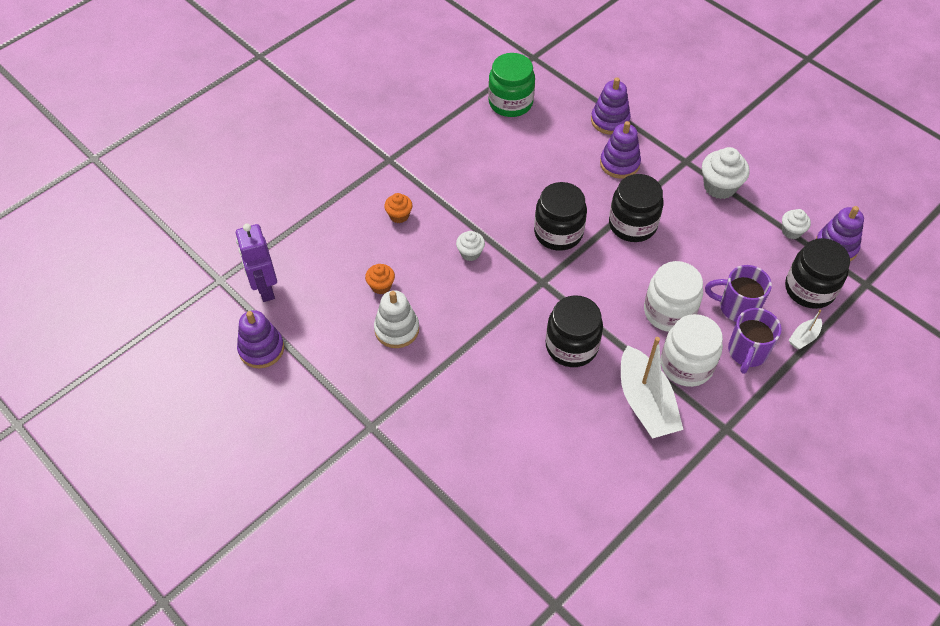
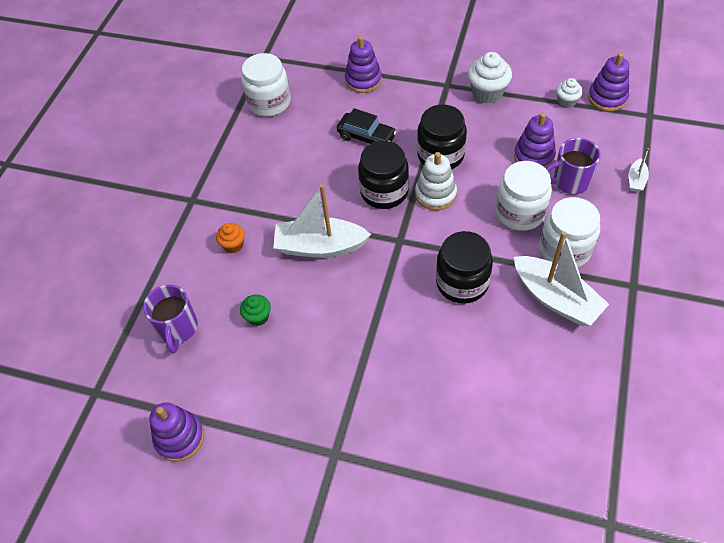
camera: 25 degrees left, 0 degrees up
(265, 288) = (146, 377): purple robot -> none
(381, 286) = (258, 317): orange cupcake -> green cupcake
(397, 329) = (299, 349): white stacking toy -> white stacking toy (435, 194)
(470, 253) = (320, 246): white cupcake -> white boat
(510, 102) = (269, 102): green jar -> white jar
(576, 175) = (366, 137): none -> black car
(619, 163) = (395, 111): purple stacking toy -> purple stacking toy (534, 156)
(747, 352) = (603, 214): purple mug -> purple mug (178, 329)
(809, 289) = (612, 140): black jar -> none

